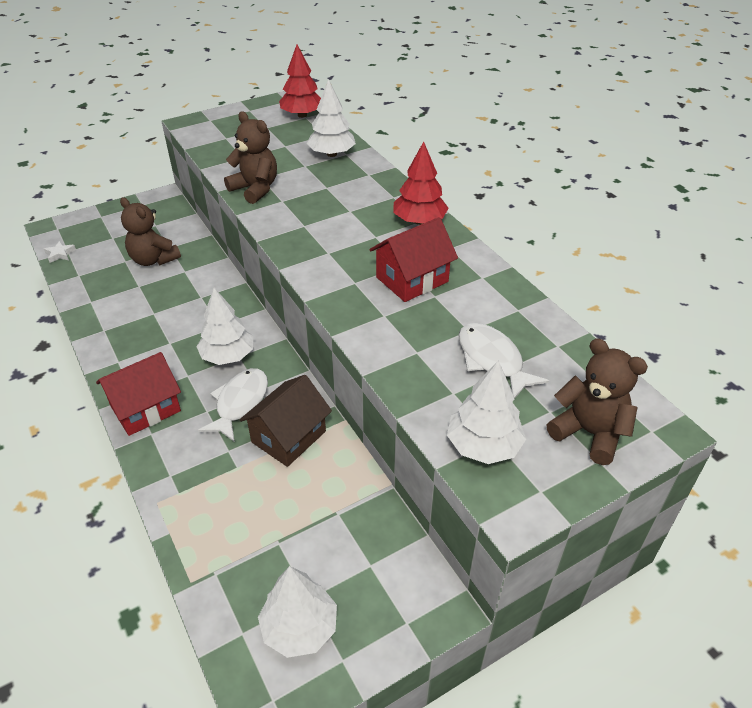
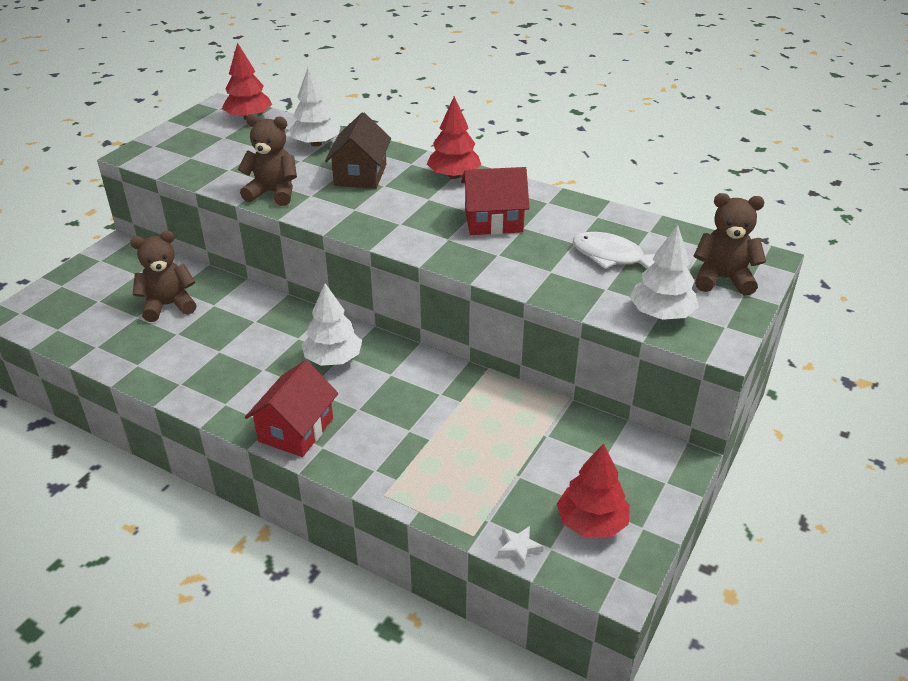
camera: 30 degrees left, 5 degrees down
(60, 254) = (51, 335): white star -> white star (519, 548)
(153, 259) = (168, 305): brown teddy bear -> brown teddy bear turned 150 degrees clockwise
(240, 403) = (383, 391): white fish -> none
(288, 436) = (452, 398): brown house -> brown house (360, 175)
(300, 627) = (591, 523): white tree -> red tree
(412, 279) = (493, 221): red house -> red house turned 60 degrees clockwise

